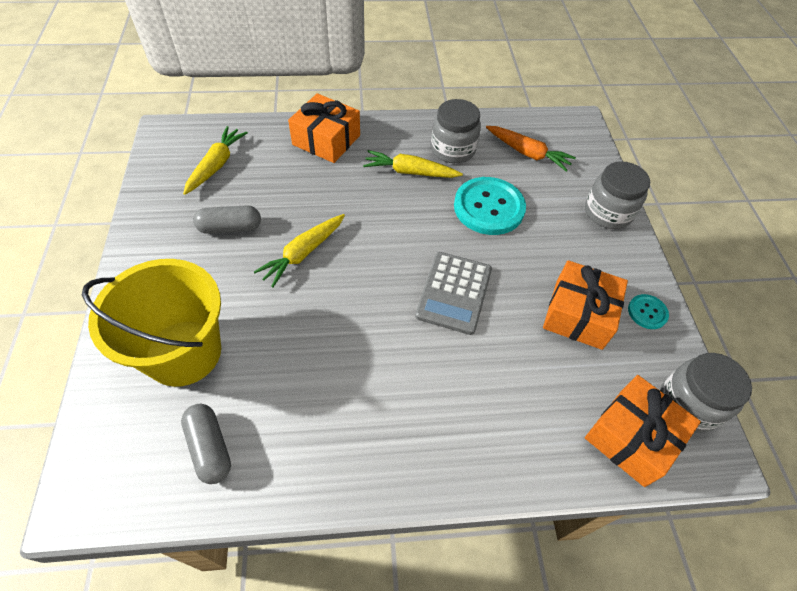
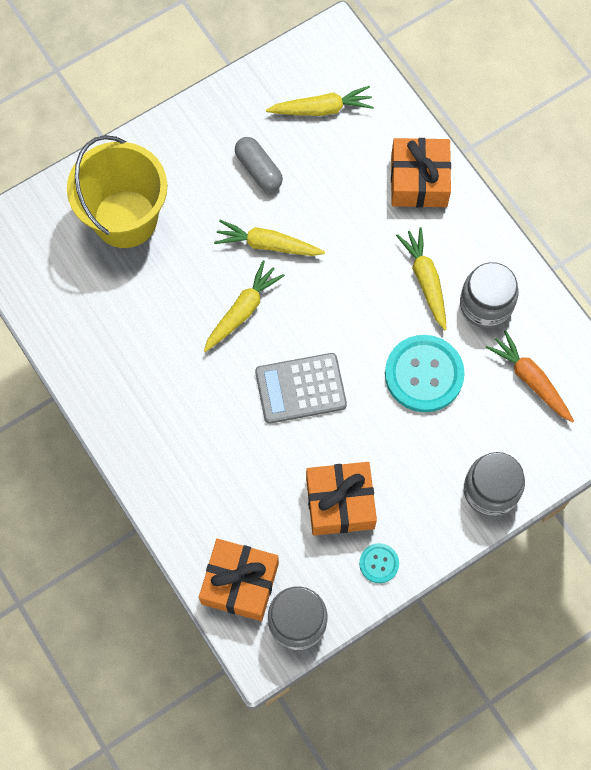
camera: 65 degrees right, 15 degrees up
(210, 447) = (67, 287): grey capsule -> none
(351, 301) = (242, 311): none -> yellow carrot
(527, 153) = (530, 380): orange carrot -> orange carrot turned 135 degrees clockwise

